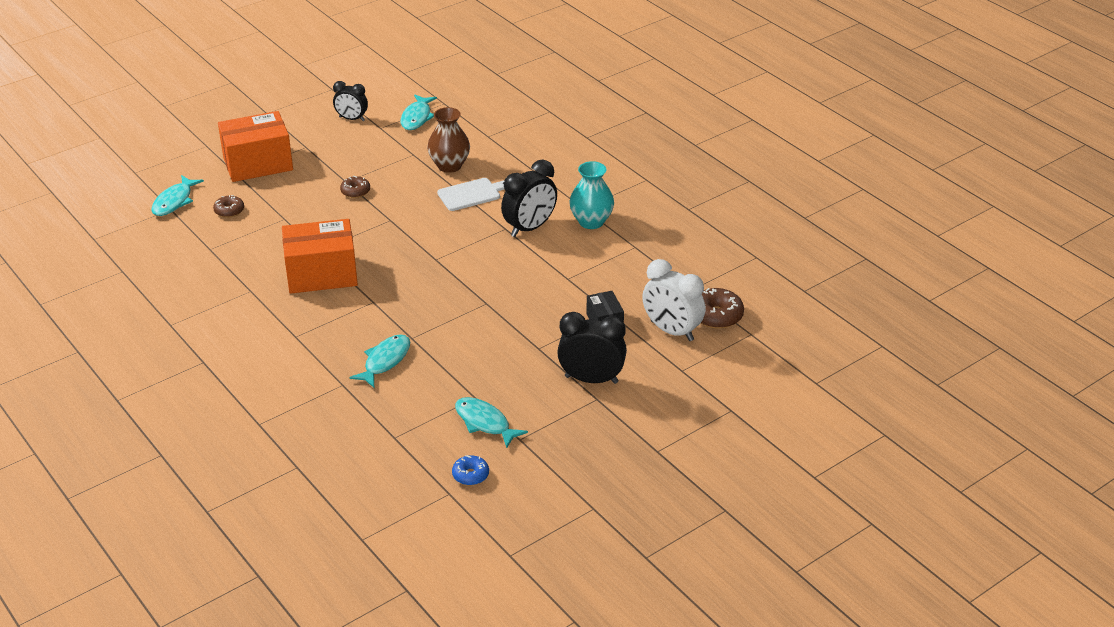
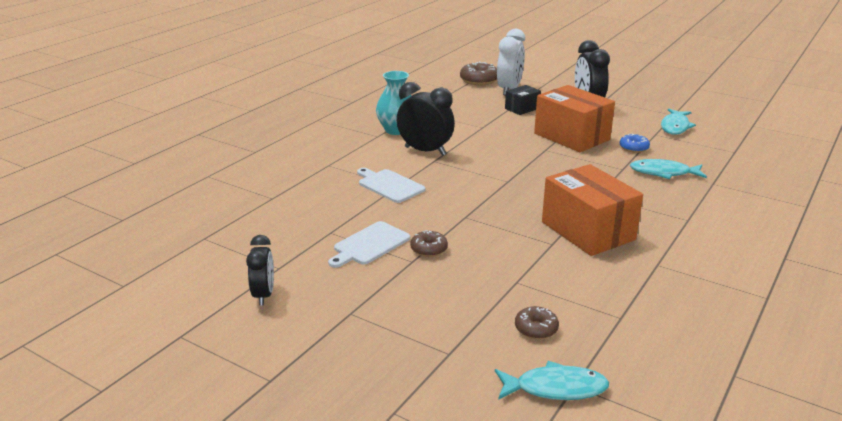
camera: 110 degrees left, 10 degrees down
(258, 164) = (414, 341): orange box -> orange box (571, 136)
(382, 168) = (369, 244): none -> white cutting board
(417, 117) = (245, 248): turquoise fish -> none
(449, 166) = (343, 206): brown vase -> none
(470, 475) = (727, 122): blue donut -> blue donut (633, 148)

